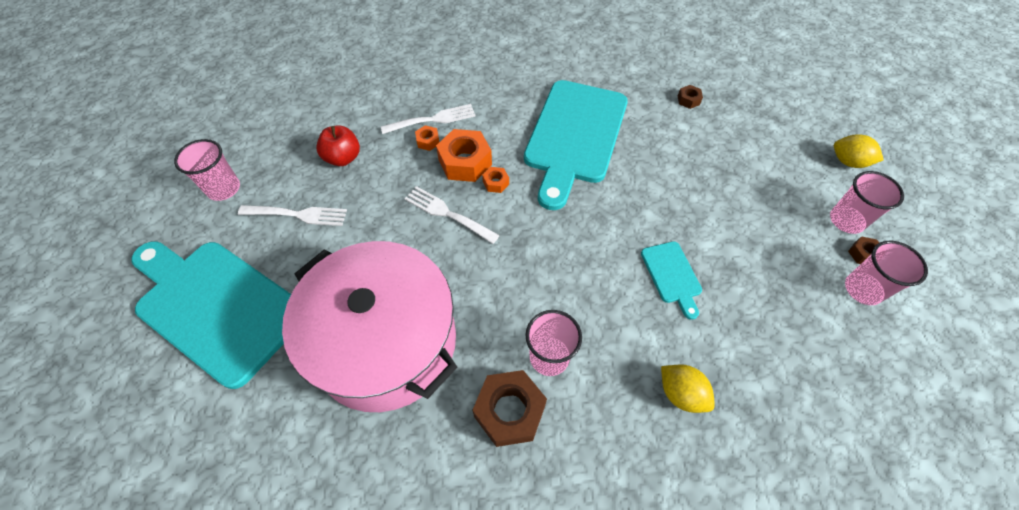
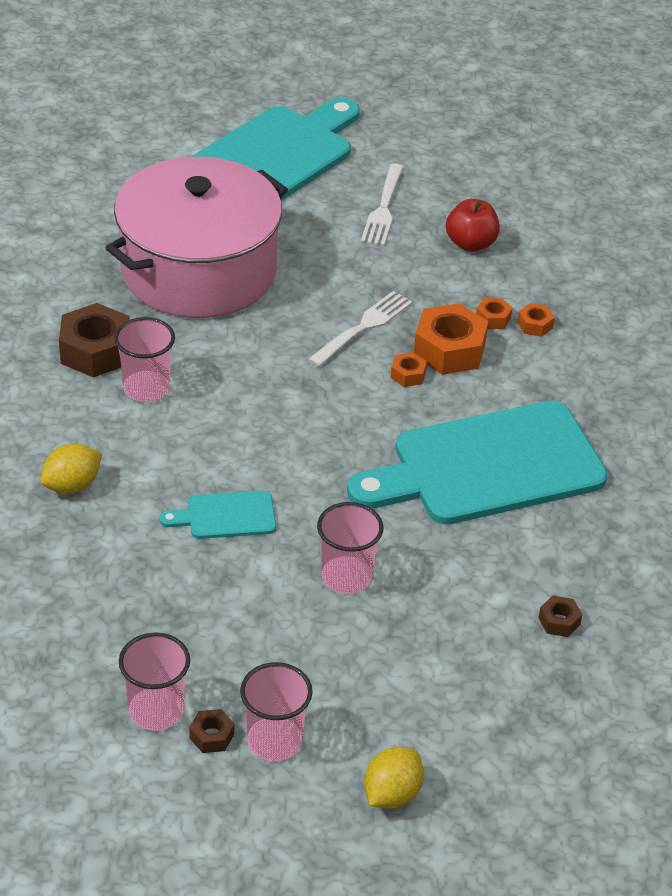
camera: 95 degrees right, 15 degrees down
(224, 188) = (432, 154): pink cup -> pink cup (346, 577)
(432, 120) = (535, 325): white fork -> orange nut
(575, 136) = (488, 466): turquoise cutting board -> turquoise cutting board turned 45 degrees counterclockwise

